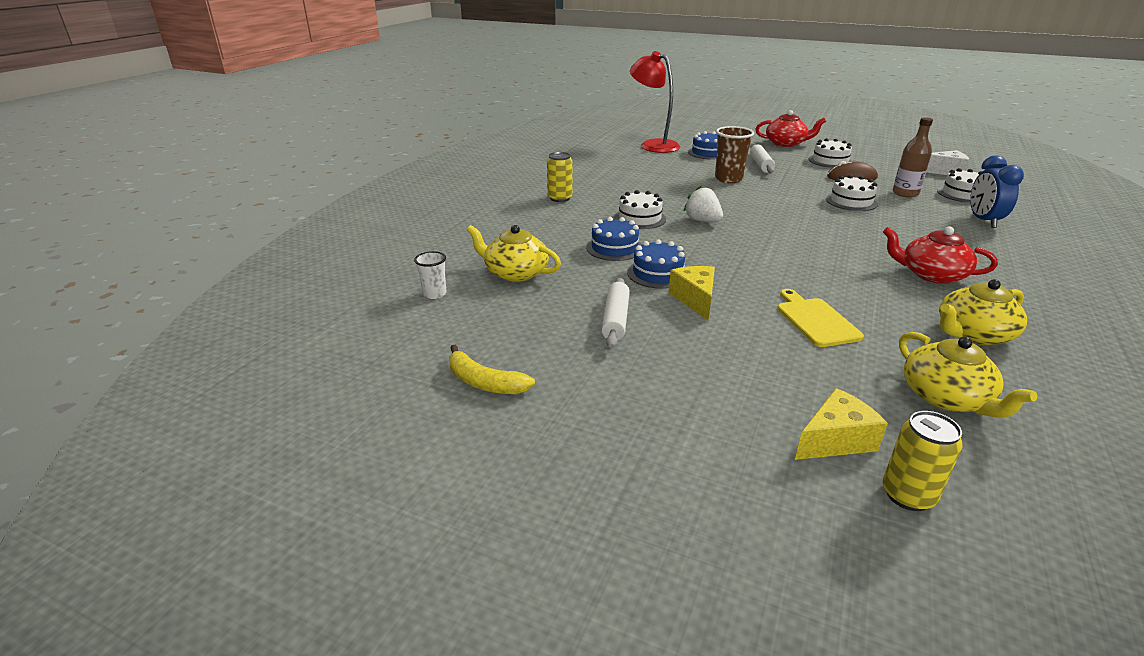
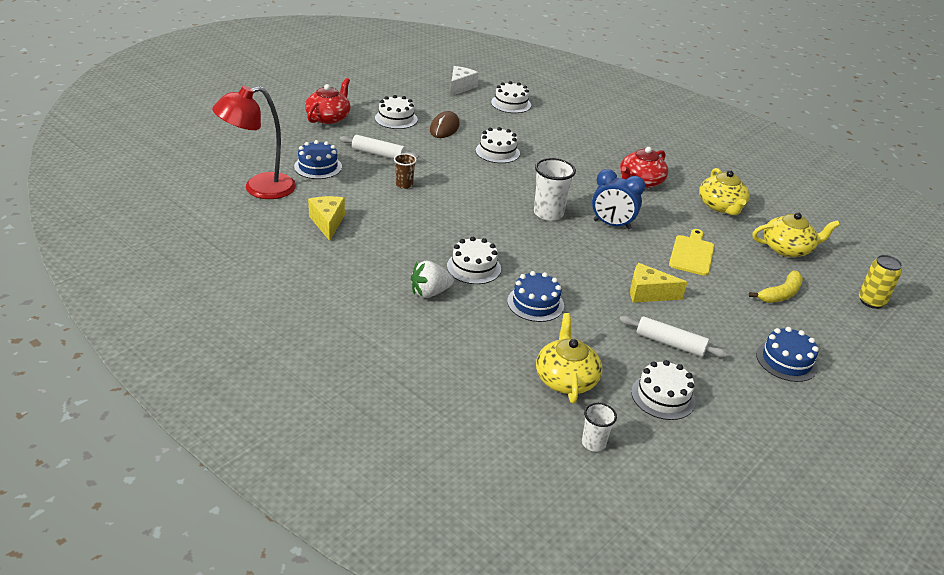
camera: 75 degrees left, 5 degrees up
(484, 382) = (753, 439): yellow banana -> yellow banana (780, 294)
(515, 273) = (566, 378): yellow teapot -> yellow teapot turned 135 degrees clockwise
(522, 322) = (663, 396): none -> white cake
(560, 198) = (387, 301): yellow can -> none
(658, 273) = (597, 296): blue cake -> blue cake (786, 361)
(702, 221) = (498, 236): white strawberry -> white strawberry (430, 292)
(728, 179) = (404, 185): brown cup -> brown cup, size x0.58
(775, 236) = (548, 213): none -> white cup
(815, 320) = (692, 254): yellow cutting board -> yellow cutting board turned 105 degrees clockwise
(835, 440) = (826, 304): yellow cheese -> yellow cheese (327, 223)
(905, 193) = (495, 123): brown bottle -> none
(983, 221) = (563, 122): blue clock -> blue clock (612, 225)

